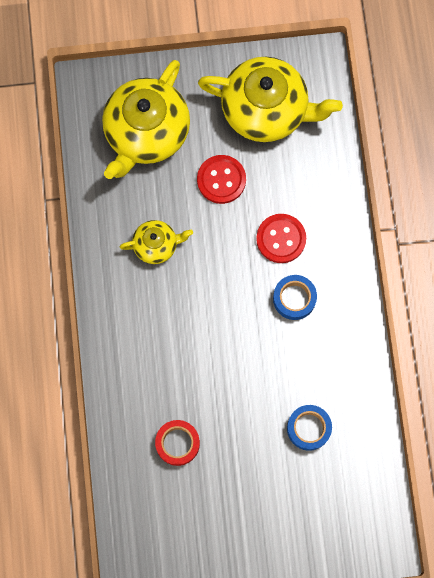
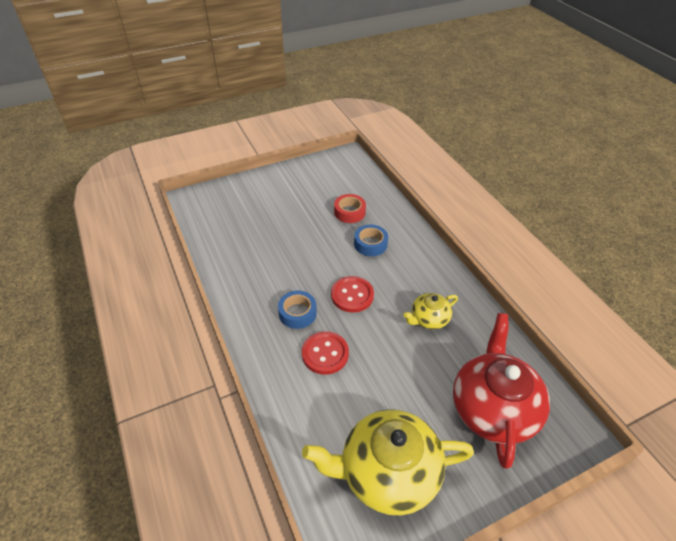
camera: 160 degrees right, 30 degrees down
(146, 132) = (493, 408): yellow teapot -> red teapot
(221, 180) = (400, 387): red button -> red button (352, 295)
(308, 428) = (260, 240): blue tape -> blue tape (370, 244)

